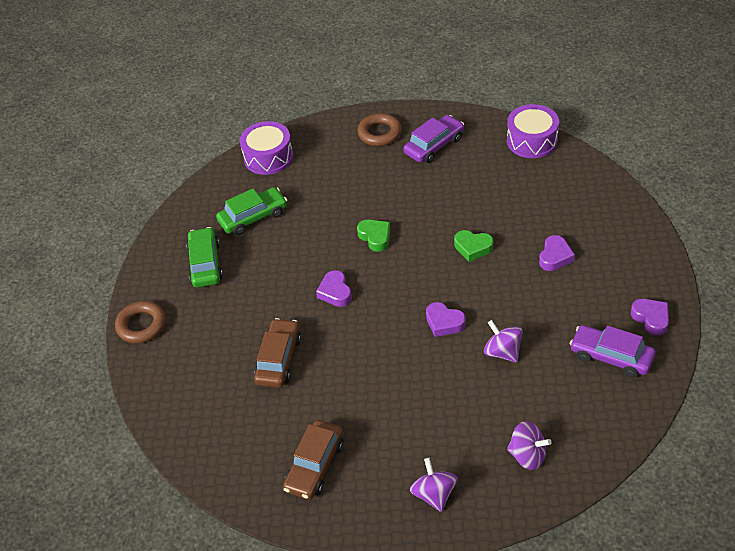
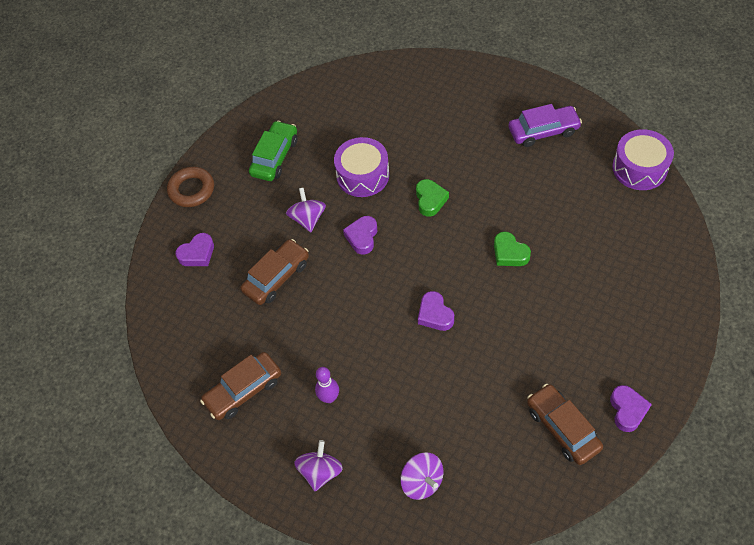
camera: 30 degrees right, 10 degrees up
(253, 217) = (340, 130): green car -> none
(268, 157) = (390, 77): purple drum -> purple drum (362, 175)
(379, 133) = (502, 96): brown ring -> none
(399, 432) = (329, 398): none -> purple bowling pin
(502, 352) = (467, 370): purple spinning top -> purple spinning top (308, 219)
(555, 257) = (579, 300): purple heart -> purple heart (197, 254)
(611, 356) = (562, 428): purple car -> brown car

